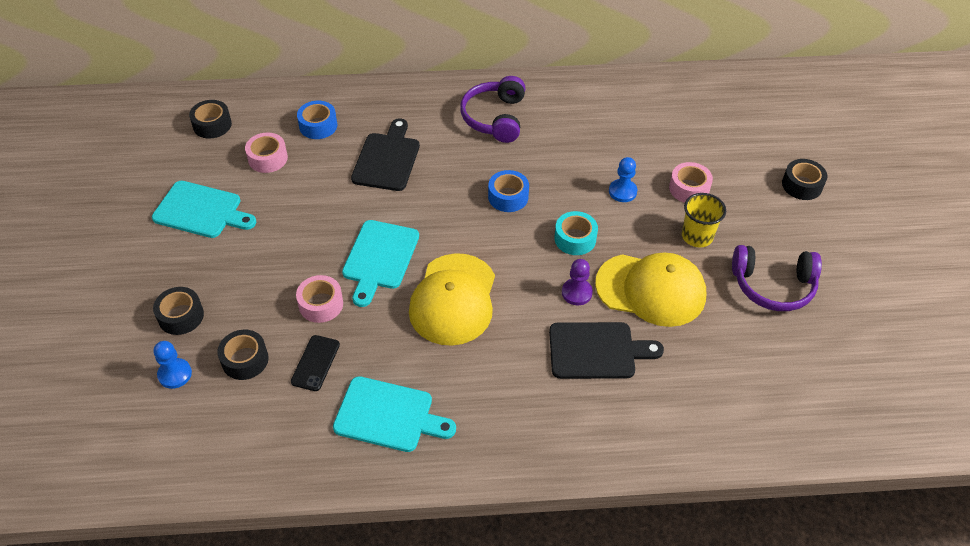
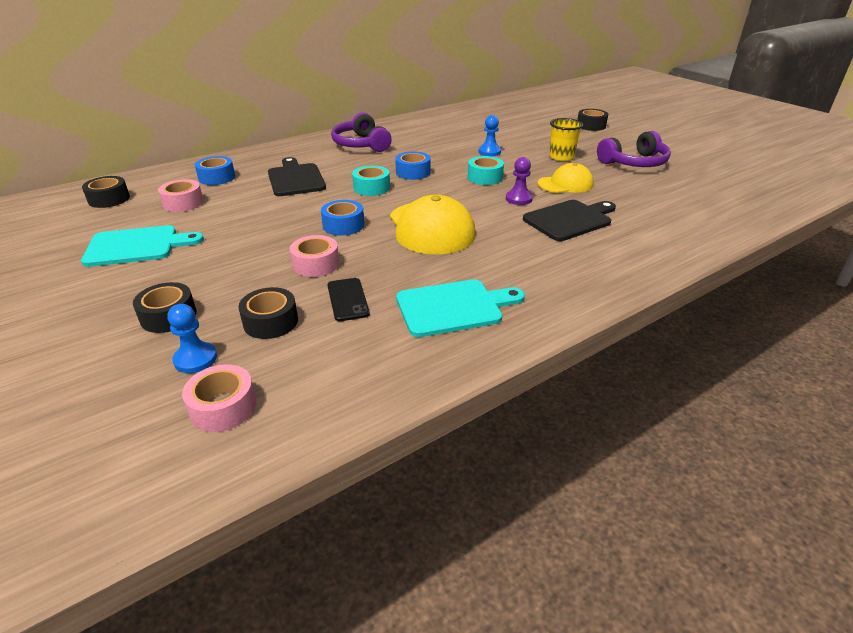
camera: 30 degrees left, 15 degrees down
(379, 258) = (343, 225): turquoise cutting board -> blue tape
(447, 207) = (371, 188): none -> turquoise tape
(651, 290) = (565, 184): yellow cap -> yellow cap, size x0.62
(689, 188) = (529, 141): pink tape -> pink tape (223, 407)

